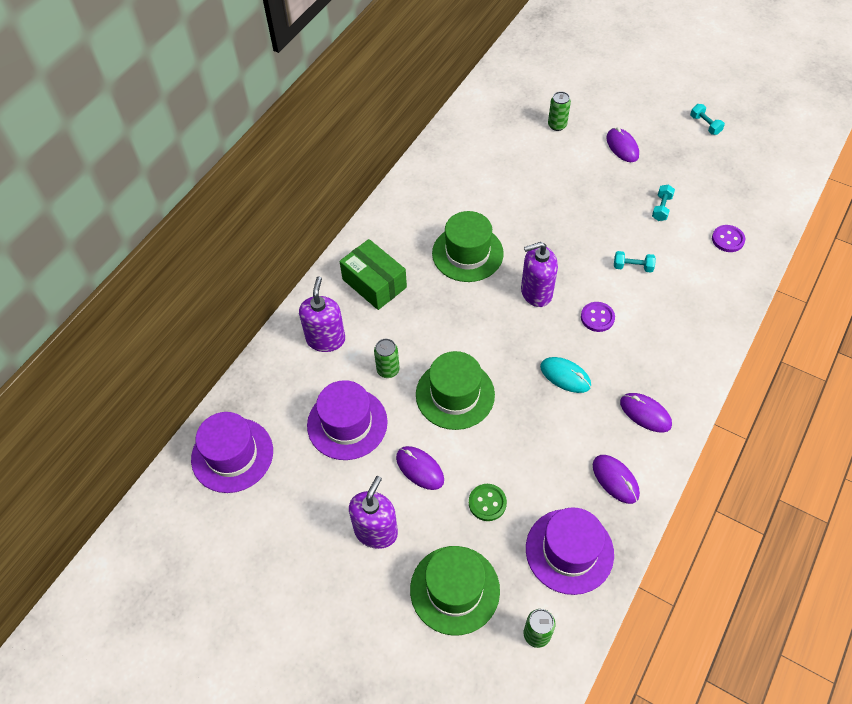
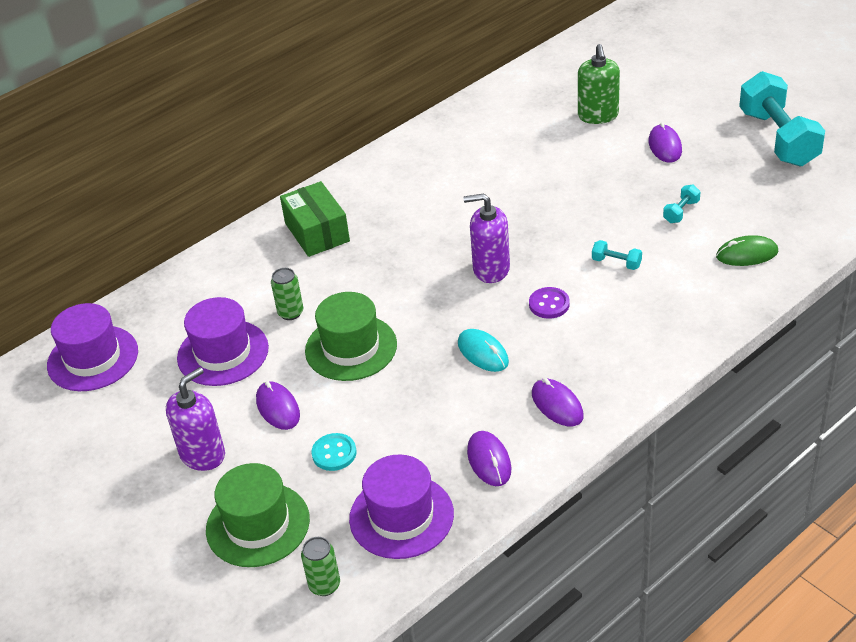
camera: 20 degrees right, 15 degrees down
(325, 339) = (240, 274): purple soap dispenser -> none
(467, 253) = (432, 221): green hat -> none
(487, 503) = (334, 453): green button -> turquoise button
(557, 125) = (598, 115): green can -> green soap dispenser
(705, 125) = (778, 138): turquoise dumbbell -> turquoise dumbbell, size x2.49
(727, 239) = (747, 254): purple button -> green mouse

